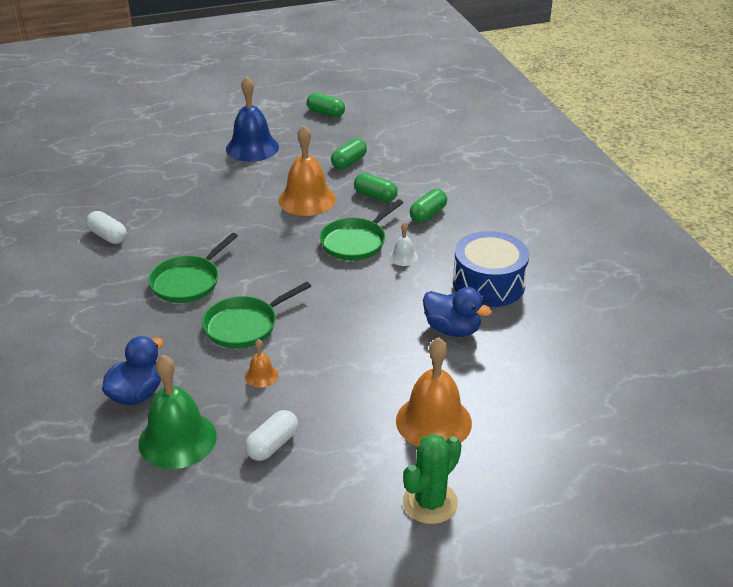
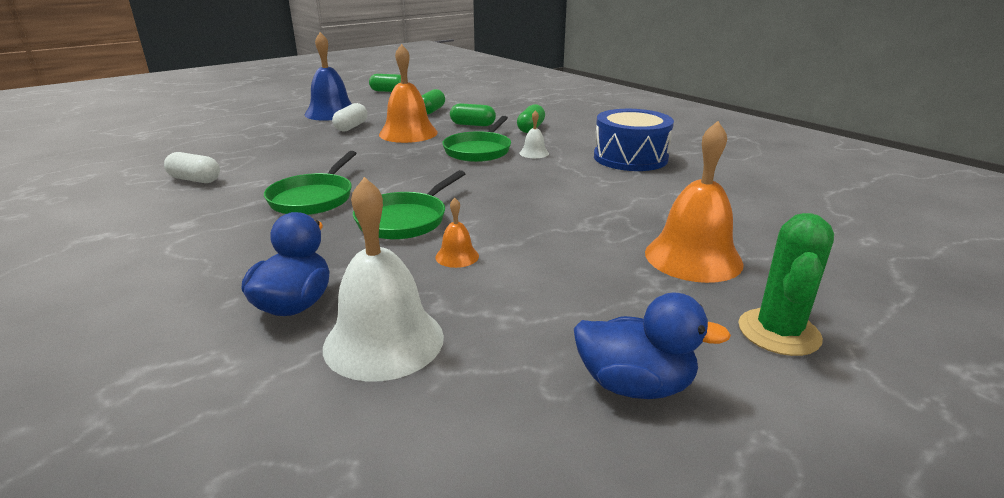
camera: 20 degrees left, 10 degrees down
(177, 439) = (384, 341): green bell -> white bell
(272, 445) = (524, 318): white capsule -> white capsule (351, 127)
(452, 329) = (631, 189): blue duck -> blue duck (635, 385)

